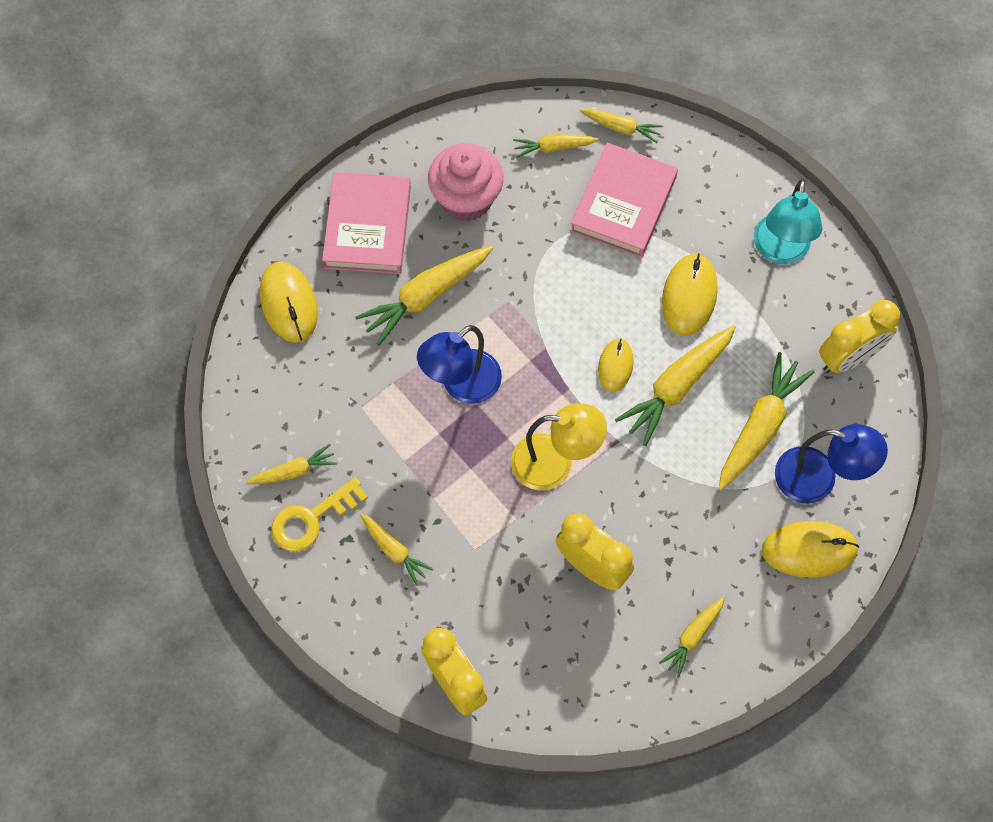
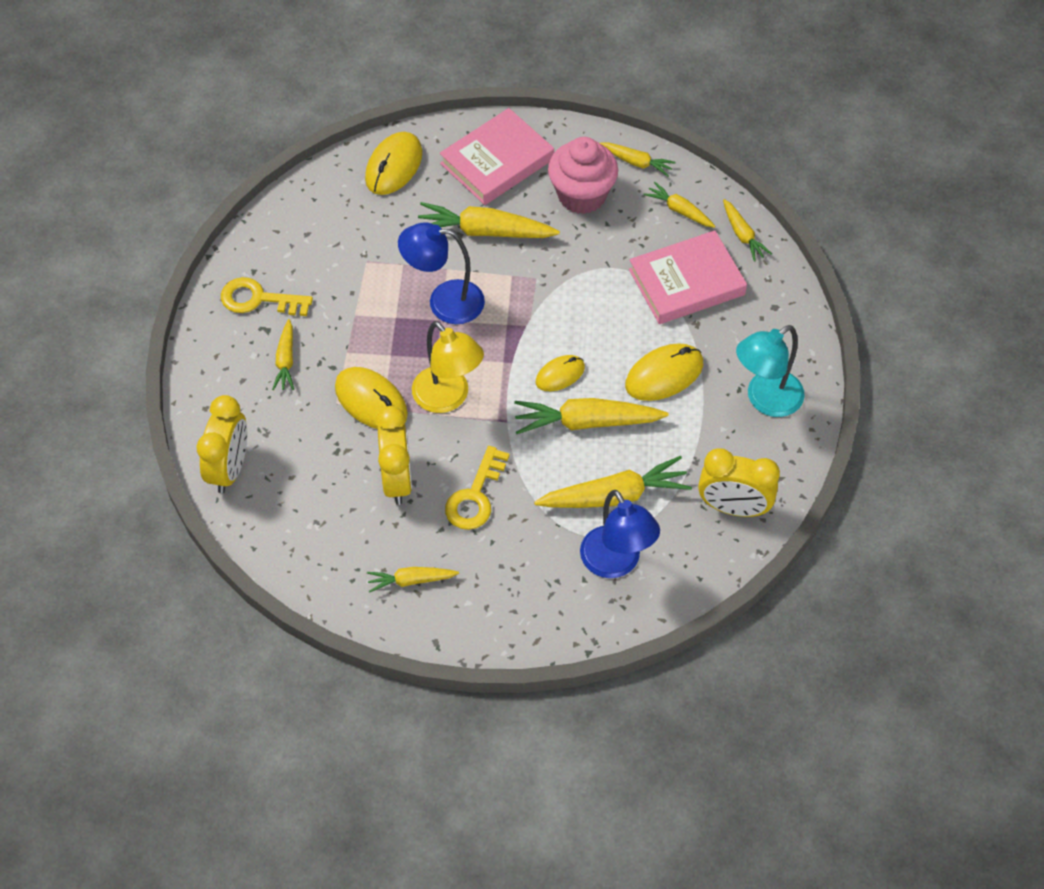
camera: 45 degrees right, 10 degrees down
(293, 471) = (281, 263): yellow carrot -> yellow carrot (636, 162)
(663, 523) = (475, 496): none -> yellow key
(809, 550) = (555, 601): yellow mouse -> yellow mouse (371, 401)

